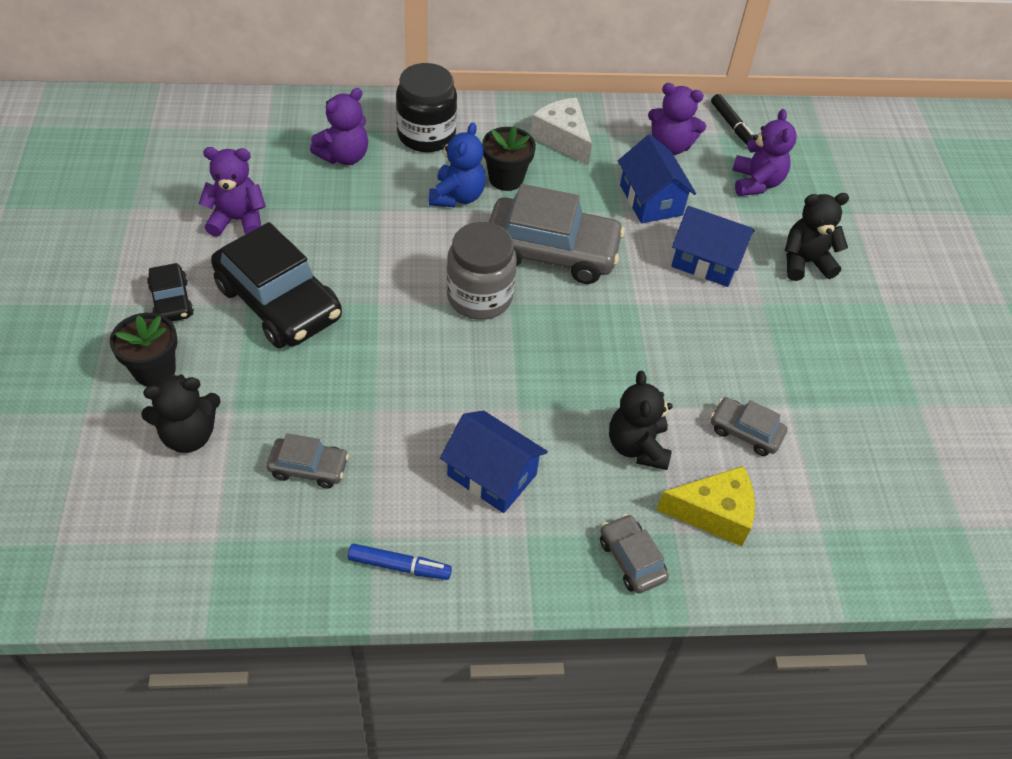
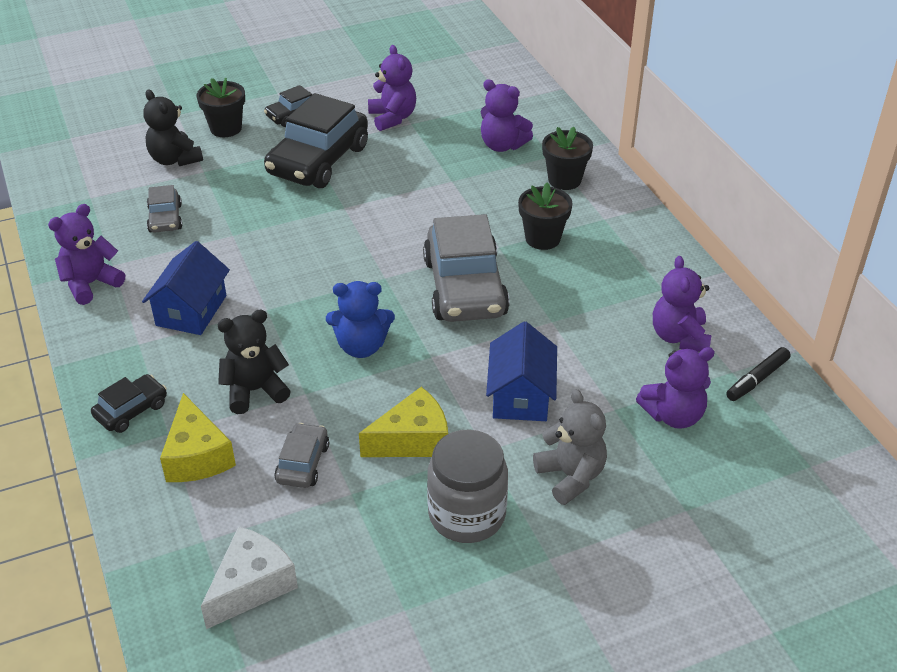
camera: 75 degrees right, 10 degrees down
(399, 566) = (91, 284): blue marker -> purple teddy bear
(426, 135) = (564, 180): black jar -> black flower pot
(457, 196) = (498, 216): blue teddy bear -> blue teddy bear (361, 346)
(479, 297) = (382, 258): grey jar -> grey jar (467, 515)
(562, 139) = (628, 260): white cheese -> white cheese (251, 586)
(631, 559) = (131, 410): grey car -> black car
(651, 200) = (584, 338): blue house -> none
(738, 346) = (413, 440): none -> yellow cheese
(805, 262) = (570, 476): black teddy bear -> grey teddy bear

